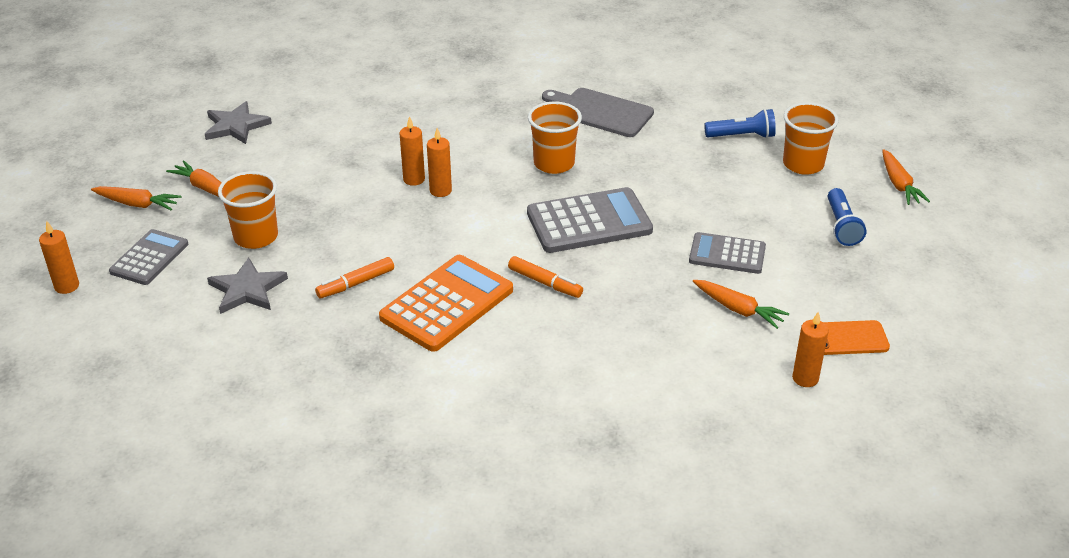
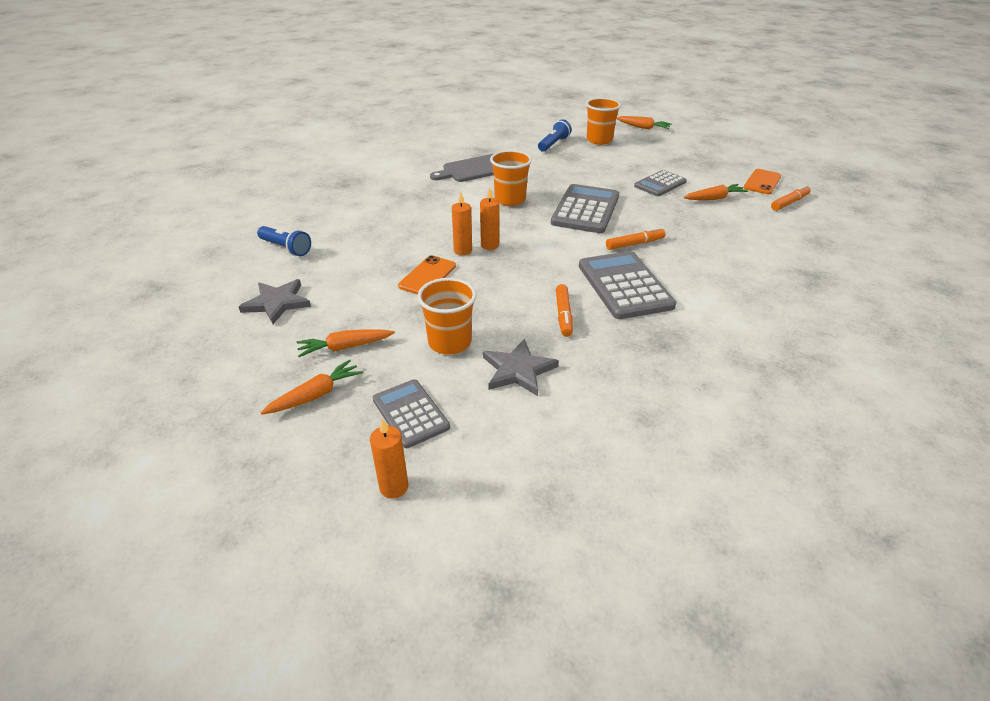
camera: 55 degrees left, 0 degrees up
(348, 180) = (427, 276): none -> orange phone
(447, 304) = (624, 285): orange calculator -> grey calculator
(805, 378) = (789, 203): orange candle -> orange marker
(842, 226) = (664, 150): blue flashlight -> blue flashlight (286, 248)

